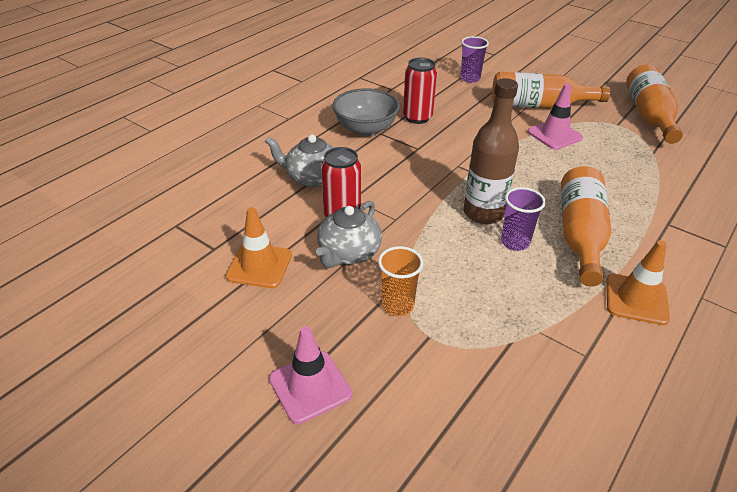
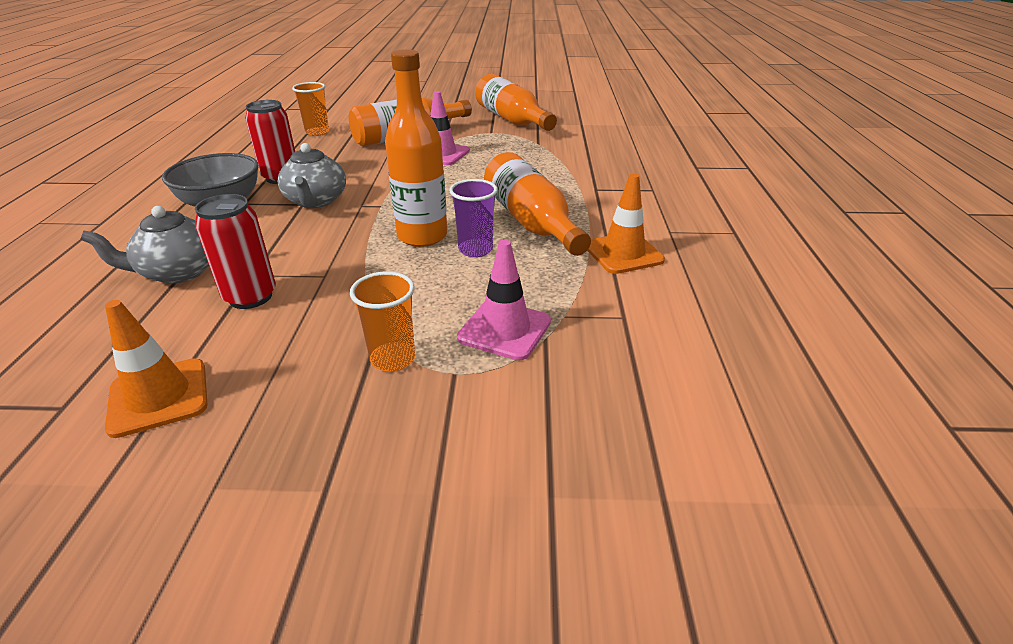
camera: 35 degrees left, 5 degrees down
(310, 386) = (341, 507): pink traffic cone -> pink traffic cone (504, 330)
(348, 253) = (287, 331): grey teapot -> grey teapot (316, 201)
(470, 78) = (317, 132): purple cup -> orange cup
(483, 213) = (422, 236): brown bottle -> orange bottle

